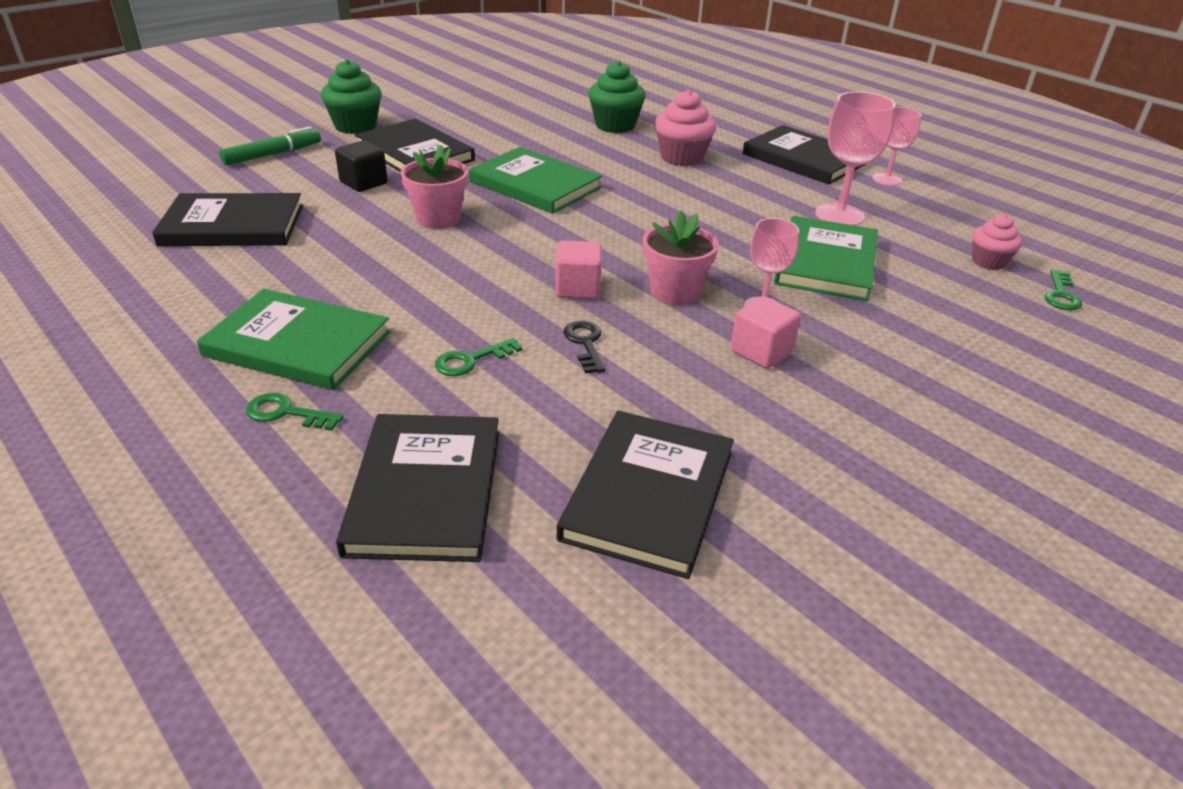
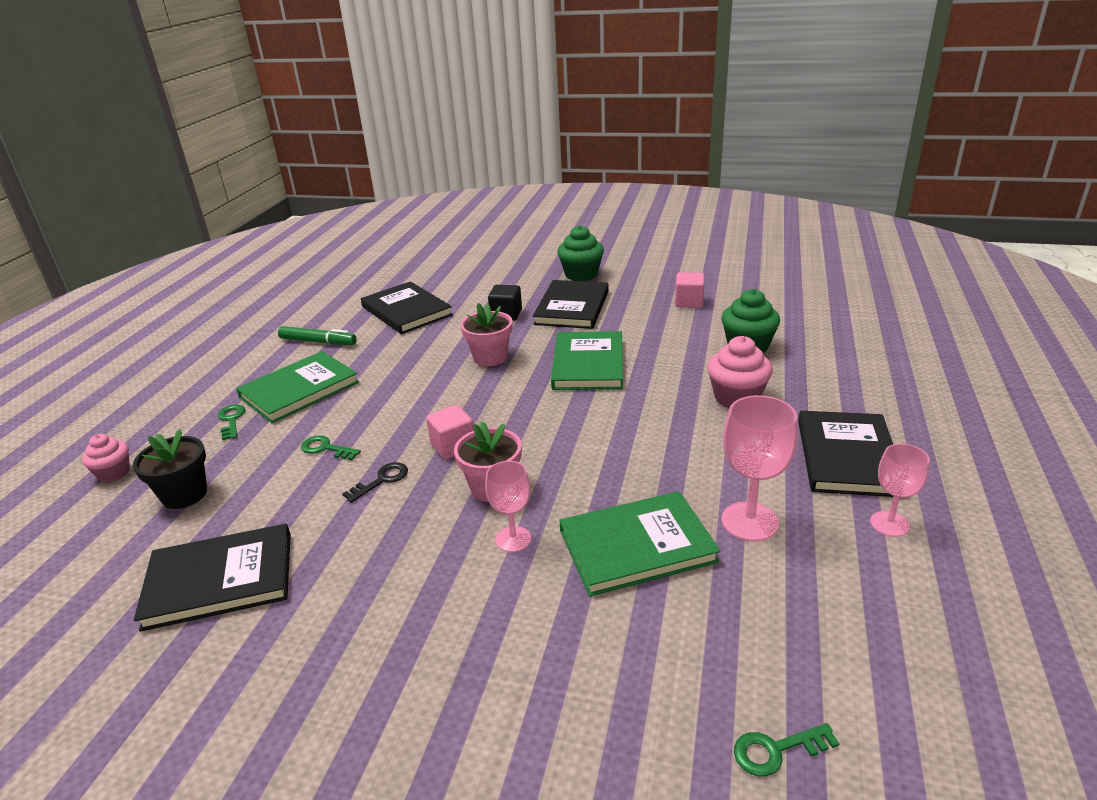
camera: 60 degrees right, 5 degrees down
(273, 154) = (505, 276): green marker -> green marker (318, 342)
(298, 344) = (299, 390): green book -> green book turned 60 degrees clockwise
(426, 490) = (184, 495): black book -> black flower pot
(761, 352) = (441, 564): pink cube -> pink cube (689, 302)
(988, 262) = (784, 662): pink cupcake -> pink cupcake (114, 473)

